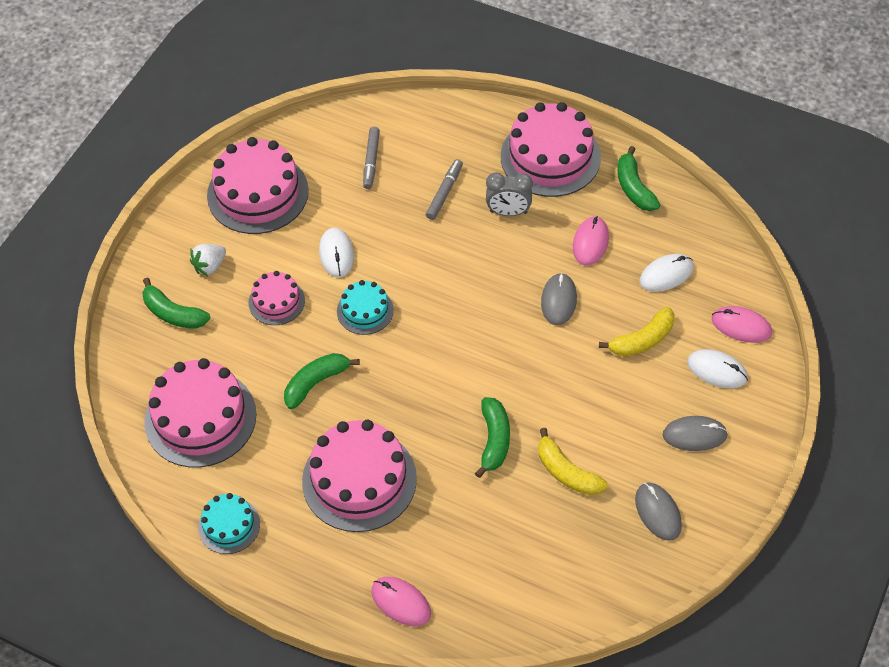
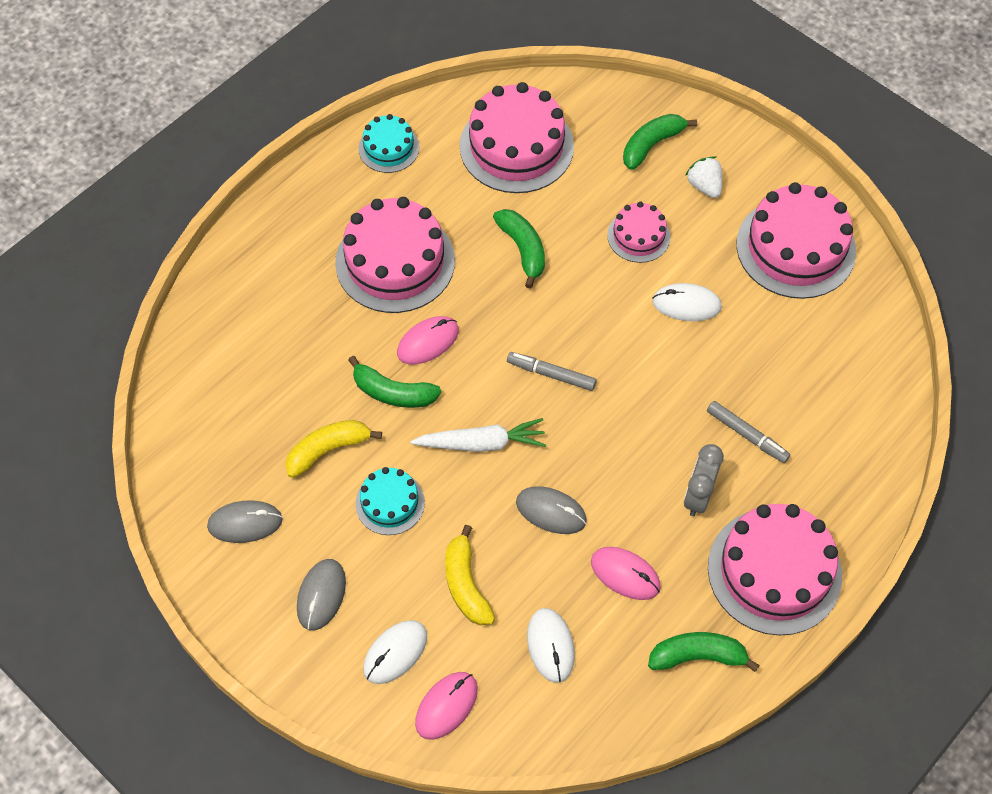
camera: 105 degrees right, 5 degrees up
(365, 310) = (600, 314): turquoise cake -> turquoise cake (390, 503)
(371, 161) = (816, 370): grey marker -> grey marker (551, 374)
(401, 602) = (250, 265): pink mouse -> pink mouse (428, 342)
(517, 362) = (481, 443): none -> white carrot

